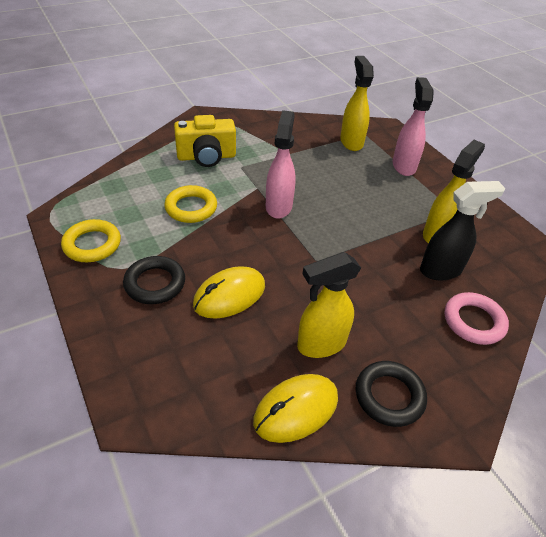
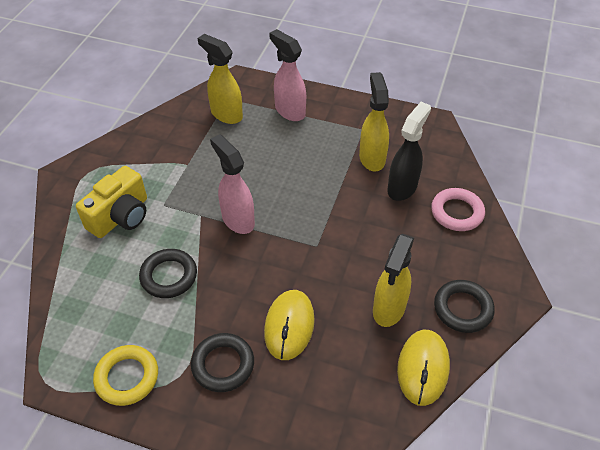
camera: 40 degrees left, 5 degrees up
(191, 208) = (169, 276): yellow ring -> black ring

